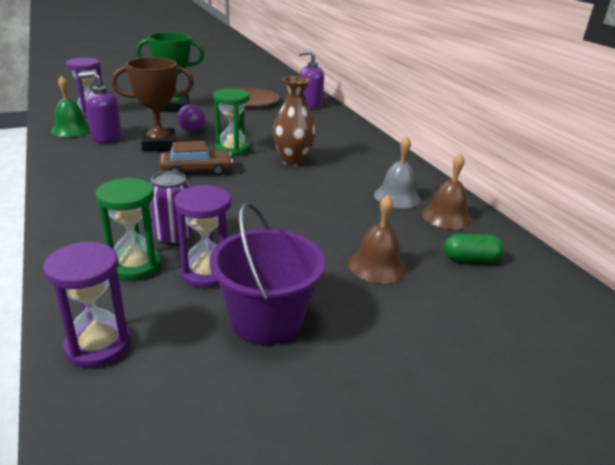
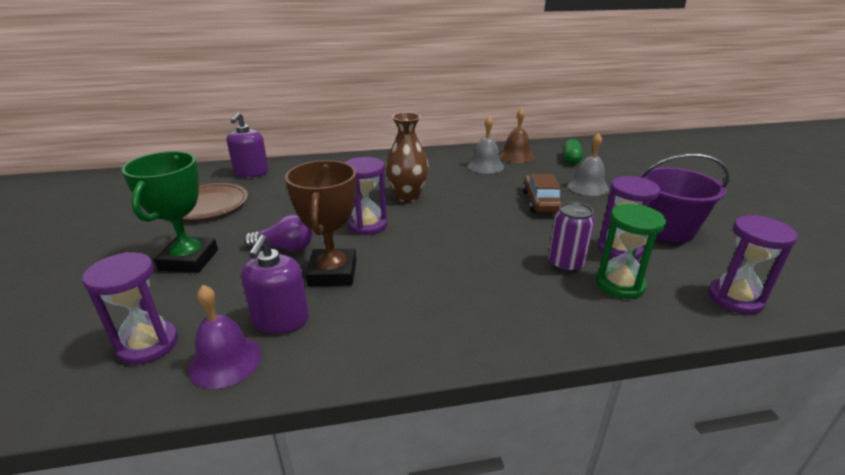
camera: 75 degrees left, 0 degrees up
(71, 130) = (225, 361): green bell -> purple bell
(196, 170) = (419, 248): brown car -> brown car (541, 202)
(232, 149) = (367, 225): green hourglass -> purple hourglass
(377, 266) = (588, 186): brown bell -> grey bell

